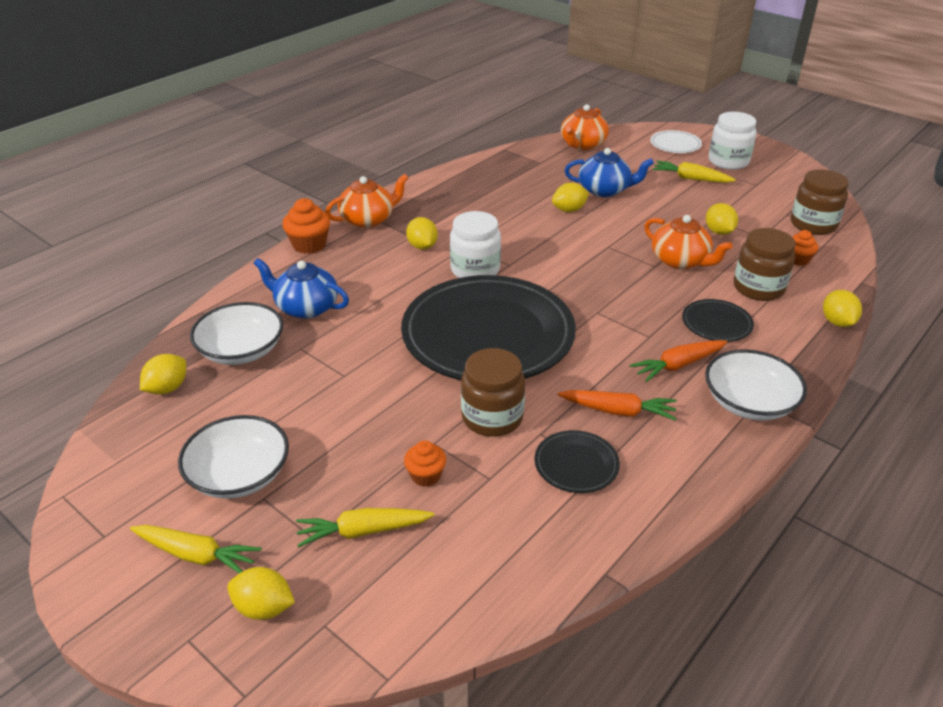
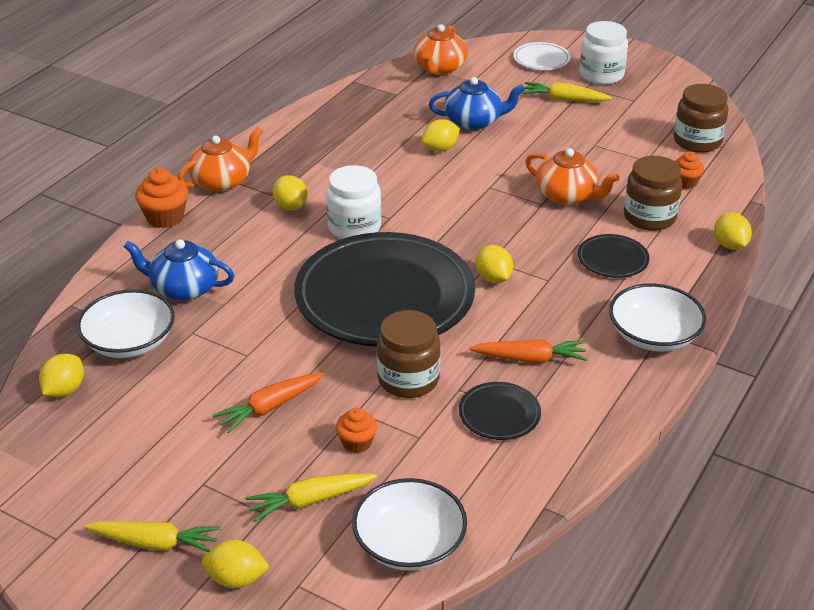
camera: 10 degrees left, 0 degrees up
(239, 474) = (171, 465): white bowl -> white bowl (409, 543)
(678, 365) = (581, 306): orange carrot -> orange carrot (270, 407)
(719, 232) = (602, 159): yellow lemon -> yellow lemon (493, 278)

